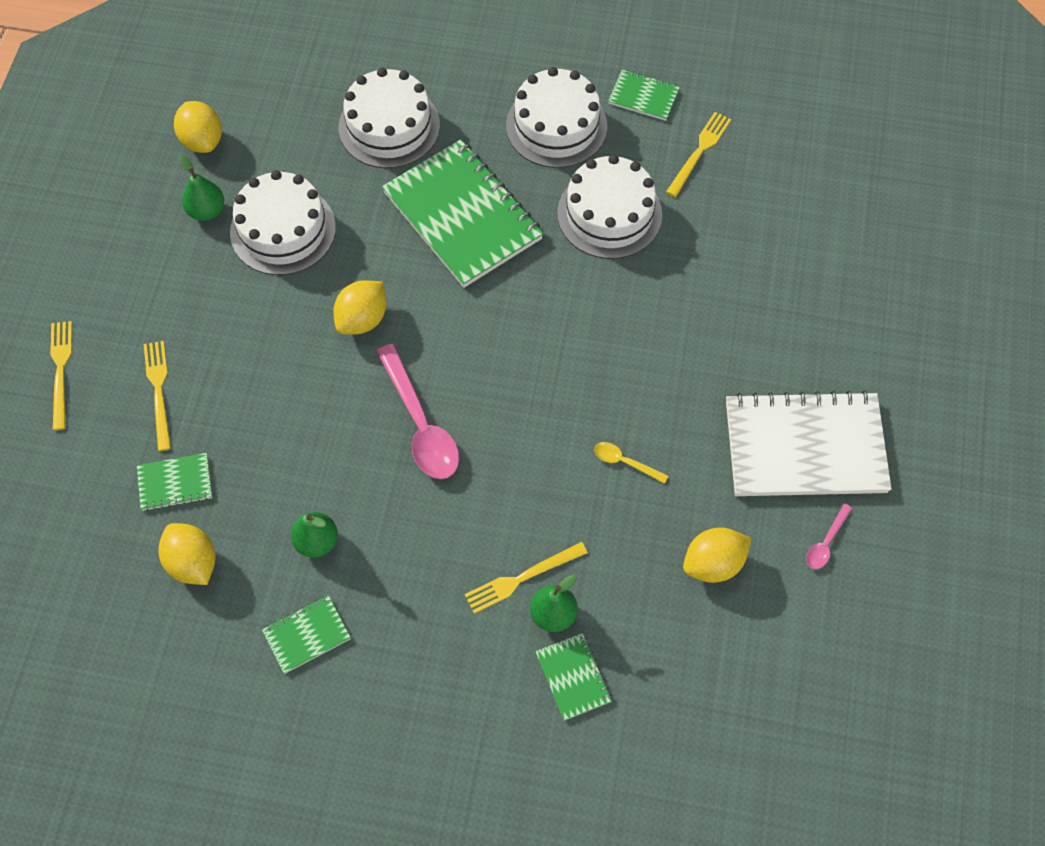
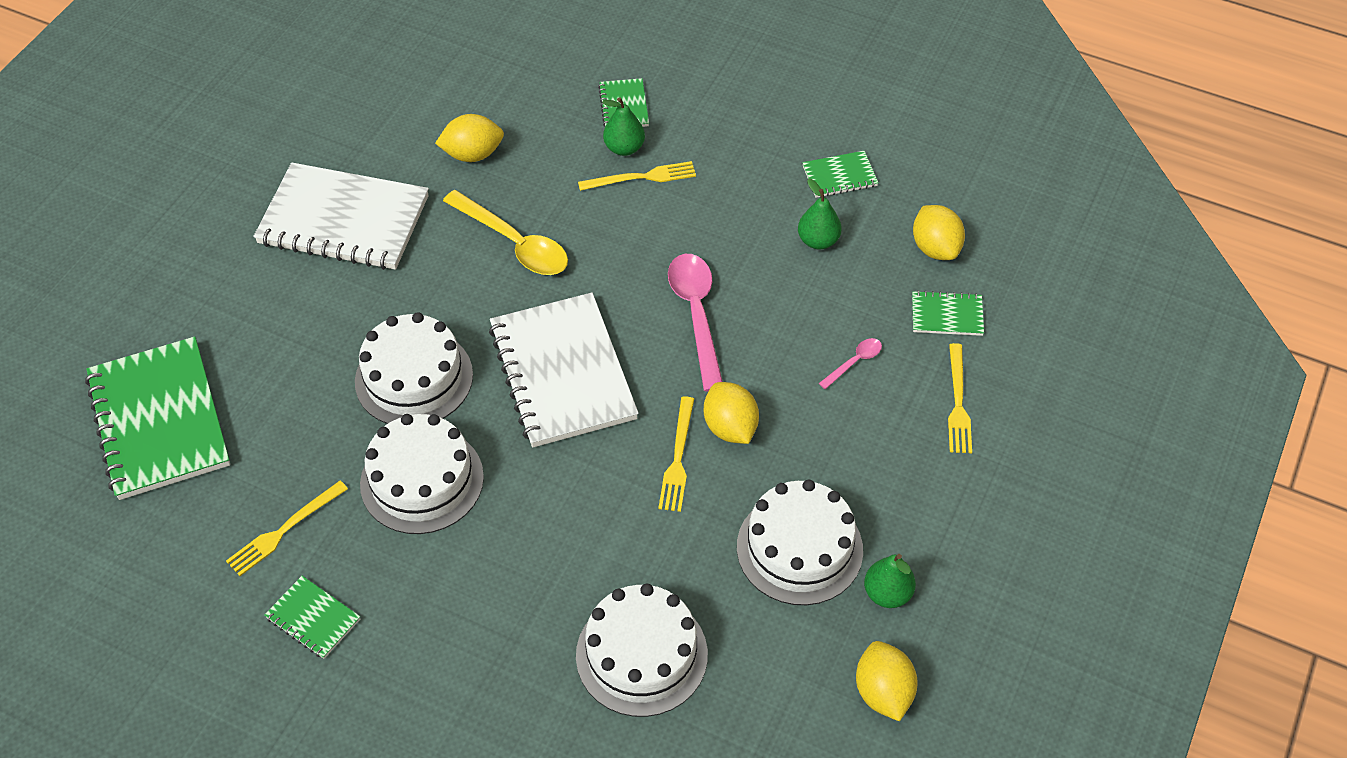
camera: 165 degrees left, 10 degrees down
(61, 371) = (1063, 445): yellow fork -> yellow fork (678, 457)
(362, 319) = (730, 427): yellow lemon -> yellow lemon turned 75 degrees counterclockwise
(463, 216) = (587, 517): green notebook -> green notebook (159, 421)
(527, 335) = (562, 373): none -> white notebook
(556, 126) = (436, 605): white cake -> white cake (414, 378)
(625, 462) = (514, 243): yellow spoon -> yellow spoon, size x2.10
(826, 542) = (369, 149): pink spoon -> pink spoon (854, 362)

